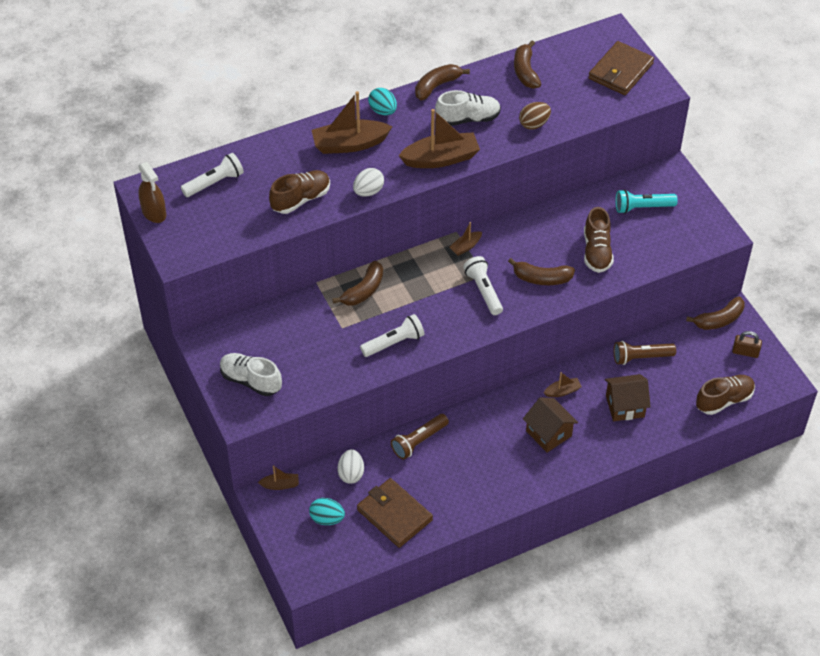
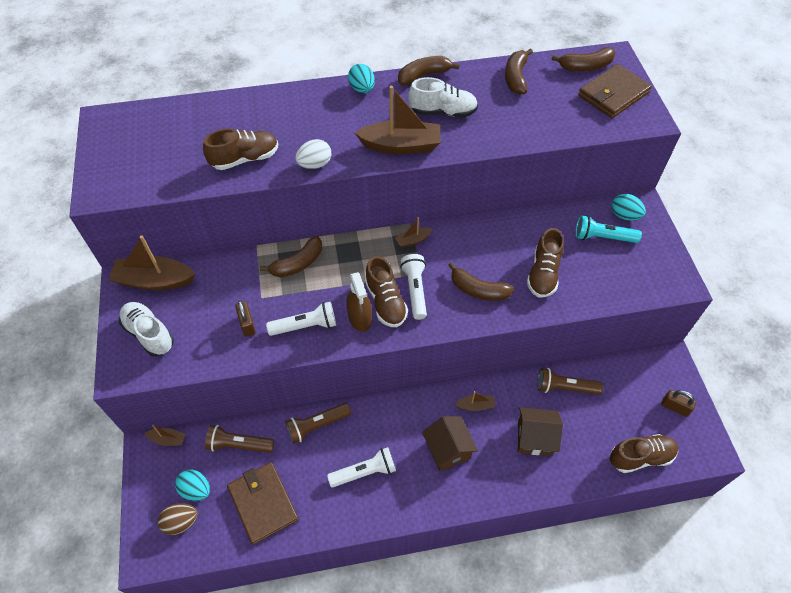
camera: 15 degrees right, 5 degrees up
(154, 212) = (99, 143): brown spray bottle -> brown spray bottle (360, 318)
(214, 183) = (171, 126): white flashlight -> white flashlight (364, 472)
(339, 353) = (247, 324): none -> brown padlock
(349, 144) = (316, 114): brown boat -> brown boat (155, 280)
(351, 474) = (239, 445): white egg -> brown flashlight
(460, 307) = (386, 302): none -> brown shoe
(534, 124) = (508, 129): brown egg -> brown egg (181, 522)
(657, 183) = (624, 215): none -> turquoise egg
(719, 320) = (654, 365): brown banana -> brown banana (585, 66)

